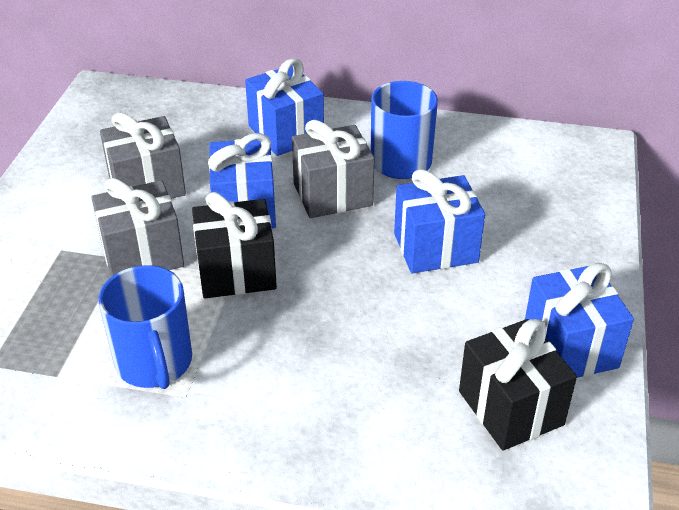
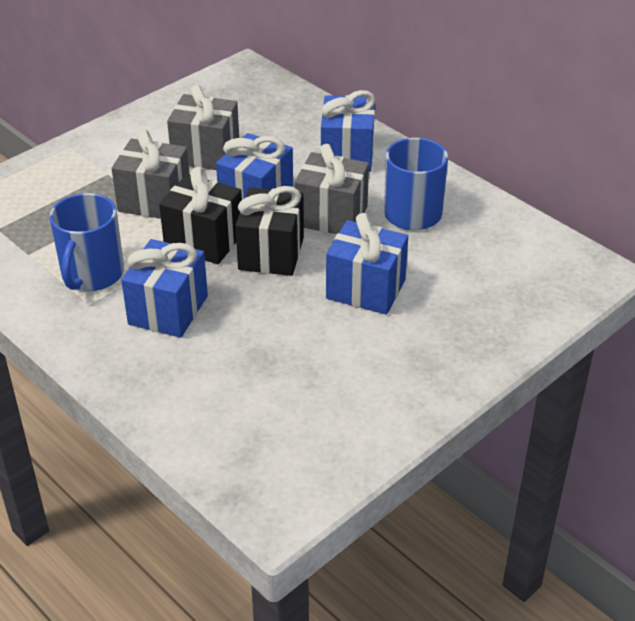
camera: 35 degrees right, 0 degrees up
(510, 408) = (292, 422): black gift -> black gift (271, 253)
(570, 347) = (386, 406): blue gift -> blue gift (168, 310)

